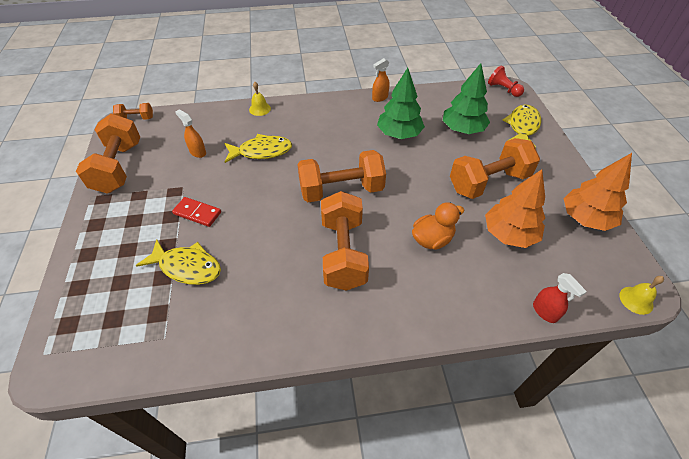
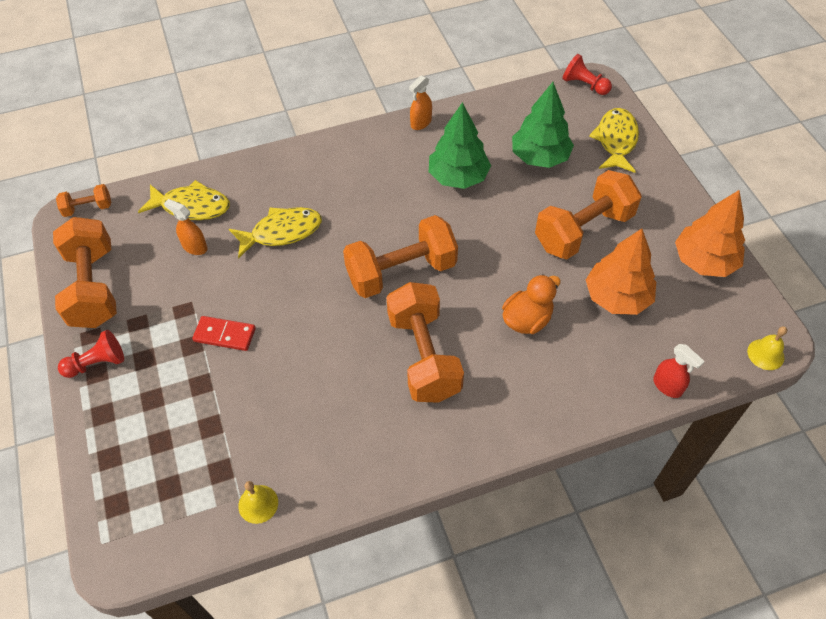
camera: 10 degrees left, 5 degrees up
(99, 218) = (97, 363): none -> red pawn
(187, 267) = (237, 408): yellow fish -> yellow fish (191, 206)
(260, 109) = (259, 166): yellow bell -> yellow bell (258, 504)

